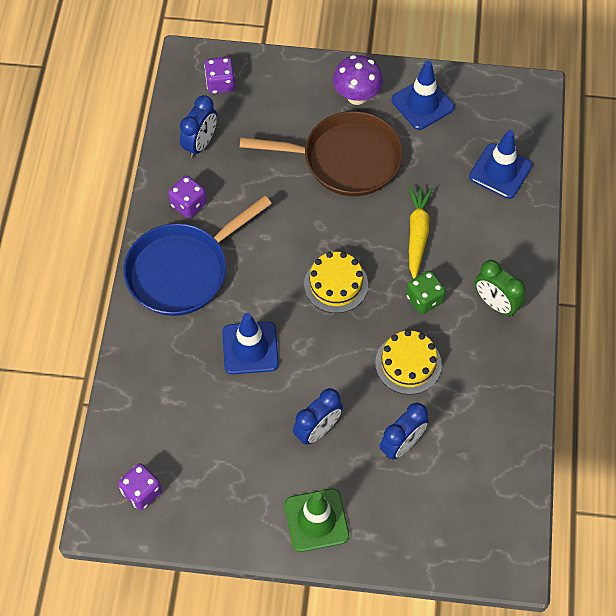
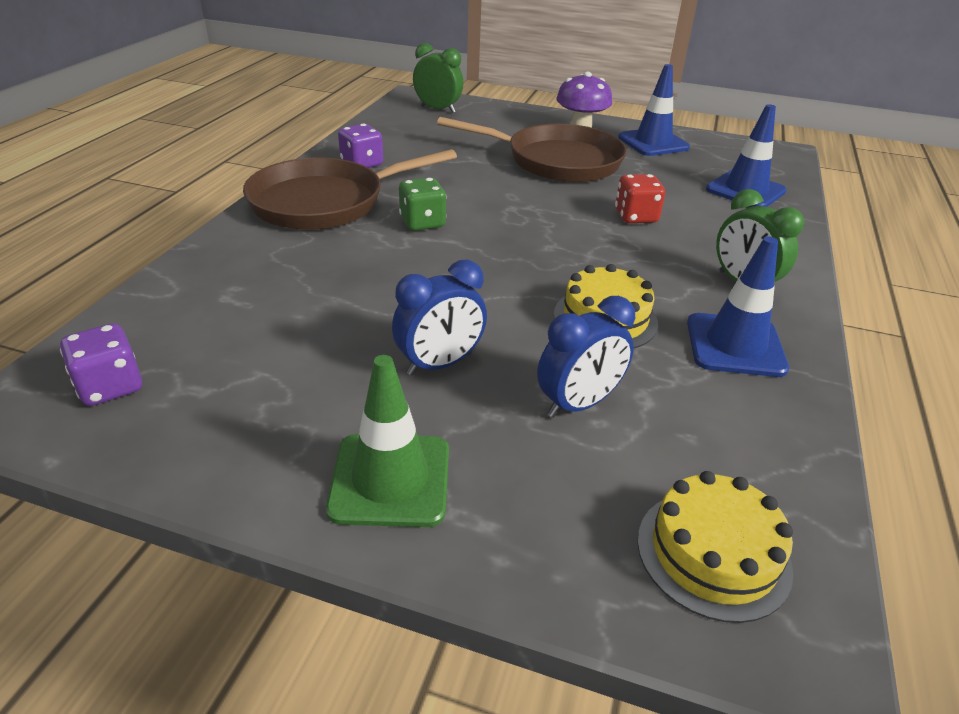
camera: 10 degrees right, 25 degrees down
(183, 270) = (326, 202): blue pan -> brown pan
(200, 144) = (398, 134): blue clock -> none
(220, 84) = (438, 109): purple dice -> green clock
(250, 348) = (376, 271): blue traffic cone -> blue traffic cone (735, 345)
(336, 284) = (517, 238): yellow cake -> yellow cake (713, 553)
(417, 234) = (635, 217): yellow carrot -> red dice
(424, 299) = (638, 266): green dice -> green dice (422, 223)

